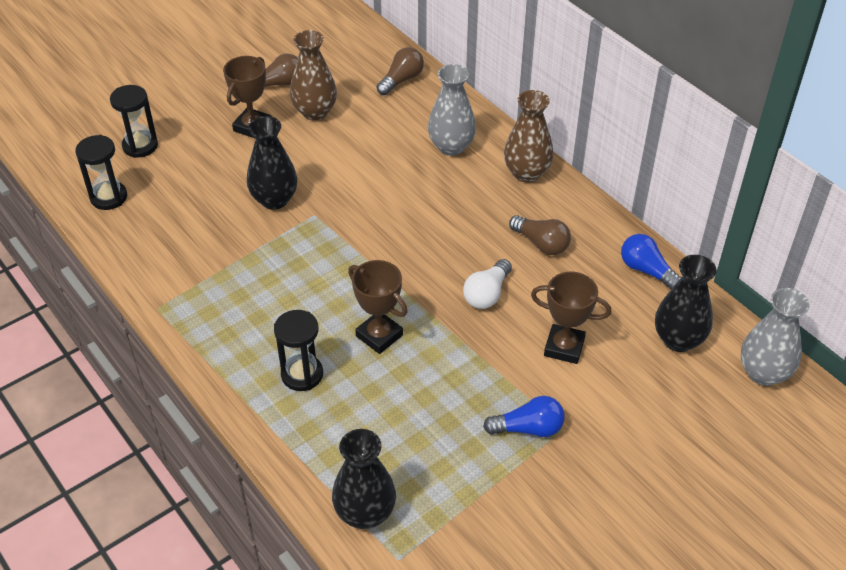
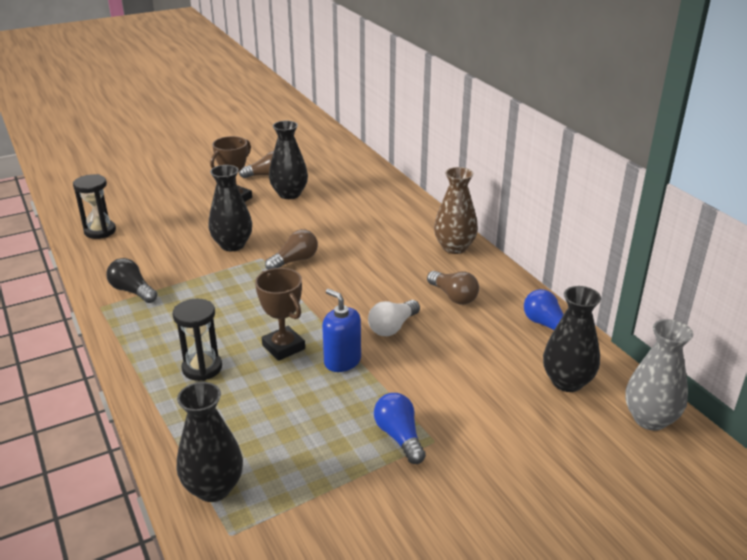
camera: 10 degrees right, 15 degrees down
(140, 146) = (141, 202): black hourglass -> none
(185, 281) = (132, 291): none -> black light bulb
(315, 112) = (289, 194): brown vase -> black vase
(401, 80) = (367, 181): brown light bulb -> brown light bulb (295, 261)
(446, 345) = (342, 361): none -> blue soap dispenser
(451, 147) = (394, 225): grey vase -> none
(528, 428) = (399, 437): blue light bulb -> blue light bulb turned 120 degrees counterclockwise
(564, 347) = (453, 375): brown trophy -> none

